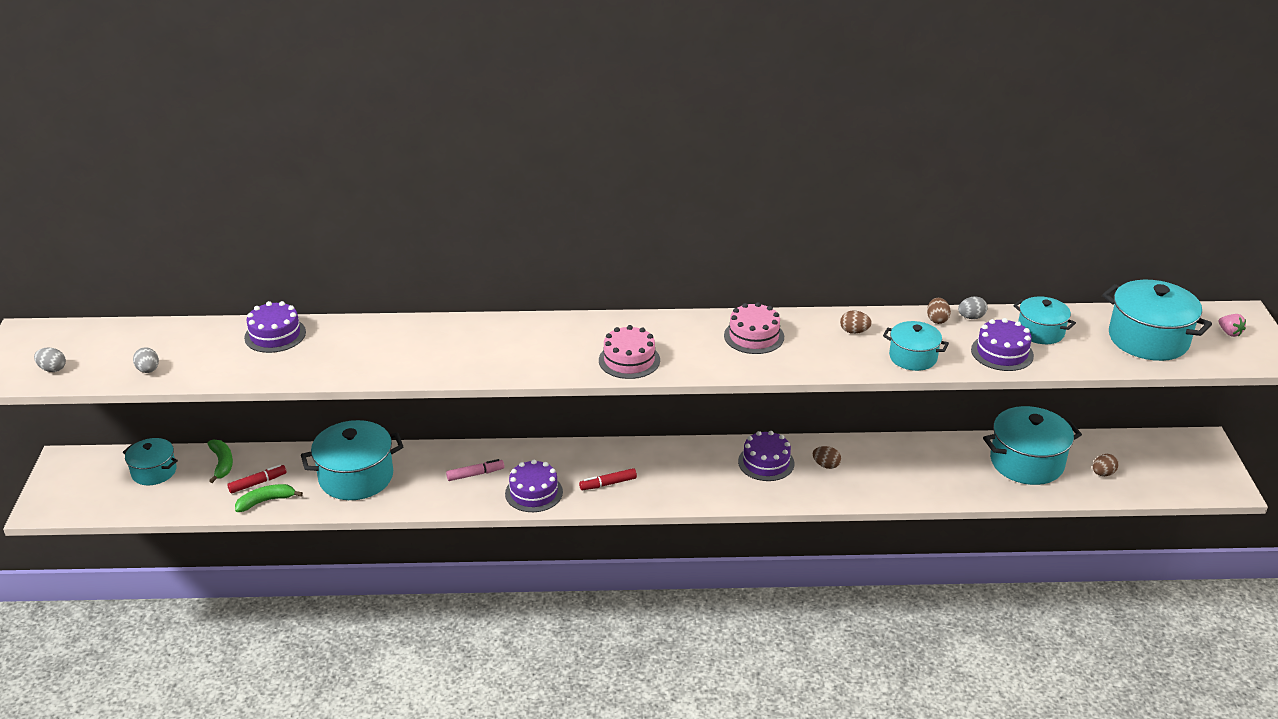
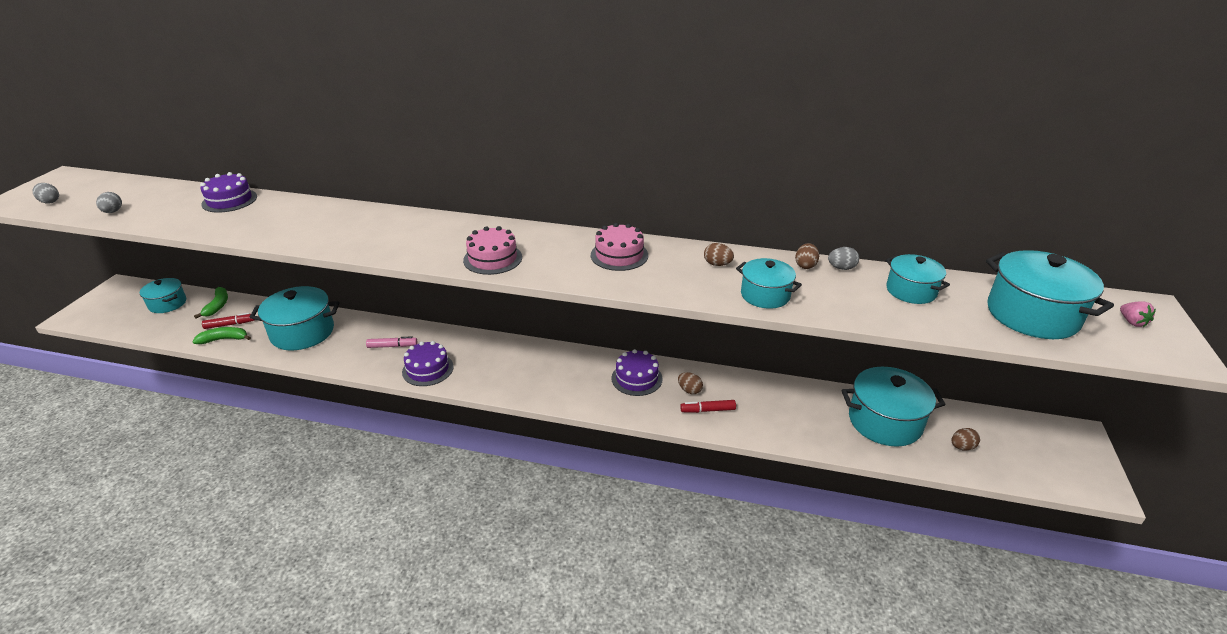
camera: 15 degrees right, 0 degrees up
(608, 484) = (492, 373): red marker -> red marker (707, 410)
(1002, 352) = (862, 304): purple cake -> none

